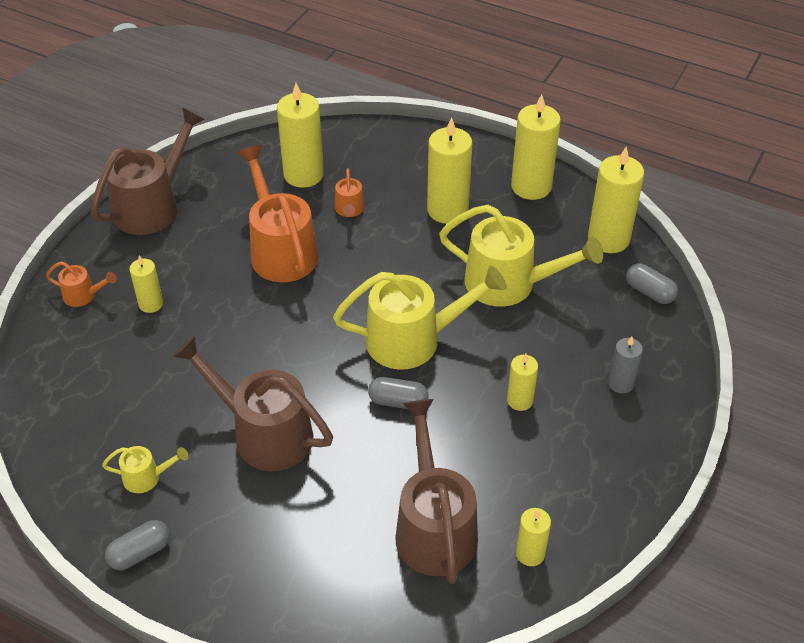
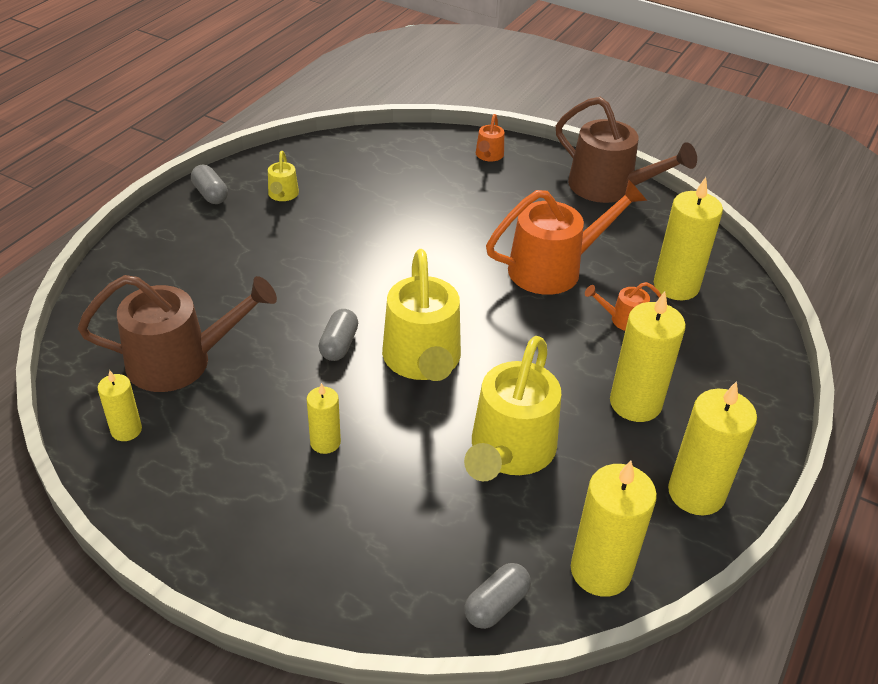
camera: 90 degrees right, 5 degrees down
(151, 304) = (478, 191): yellow candle -> none
(263, 433) = (316, 256): brown watering can -> none
(621, 383) = (337, 544): grey candle -> none

